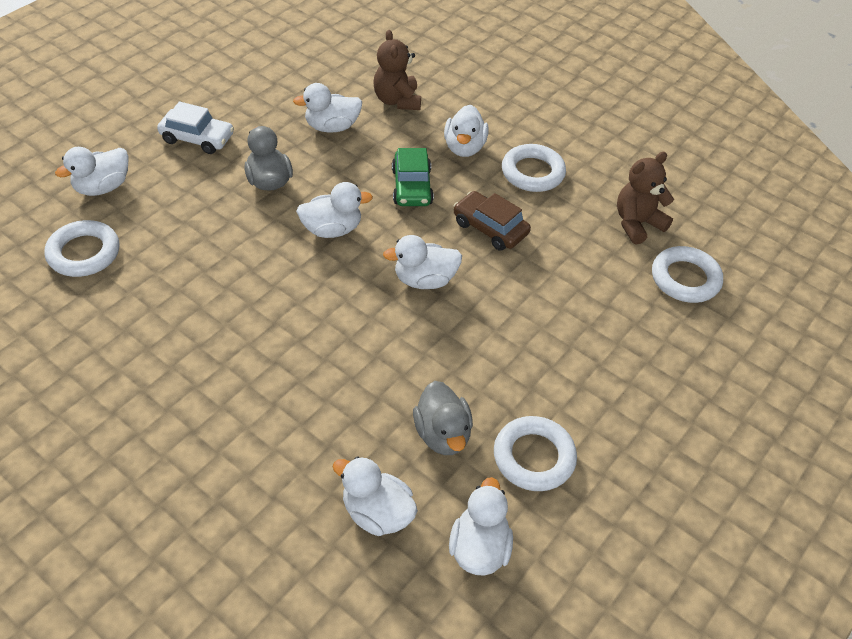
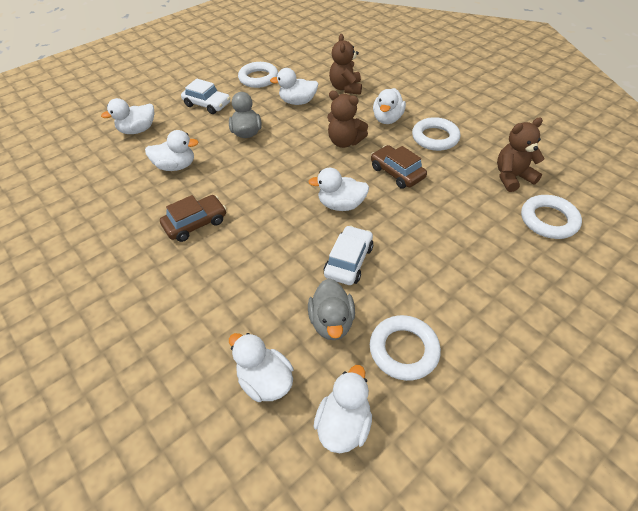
camera: 15 degrees right, 0 degrees up
(84, 253) = (112, 169): white ring -> white ring (258, 78)
(233, 323) = (195, 223): none -> brown car
(332, 229) = (282, 166): white duck -> white duck (176, 166)
(412, 187) = (344, 142): green car -> brown teddy bear
(448, 355) = (348, 261): none -> white car

